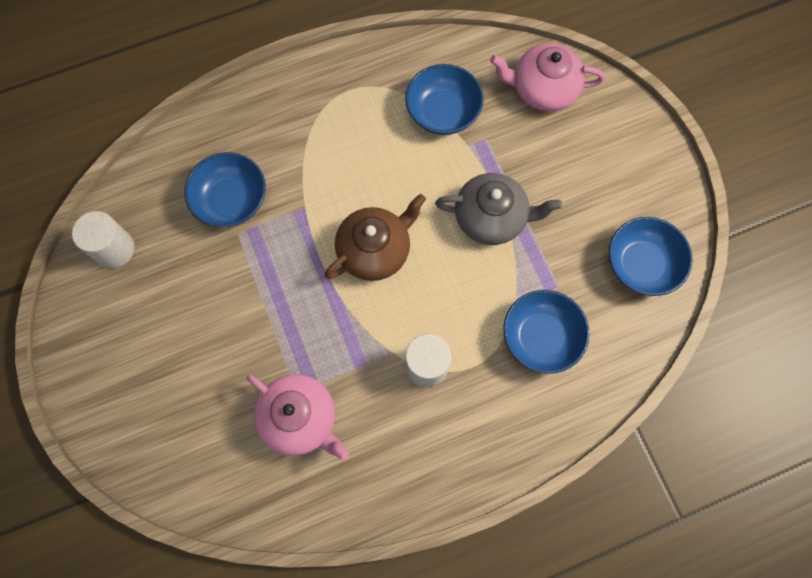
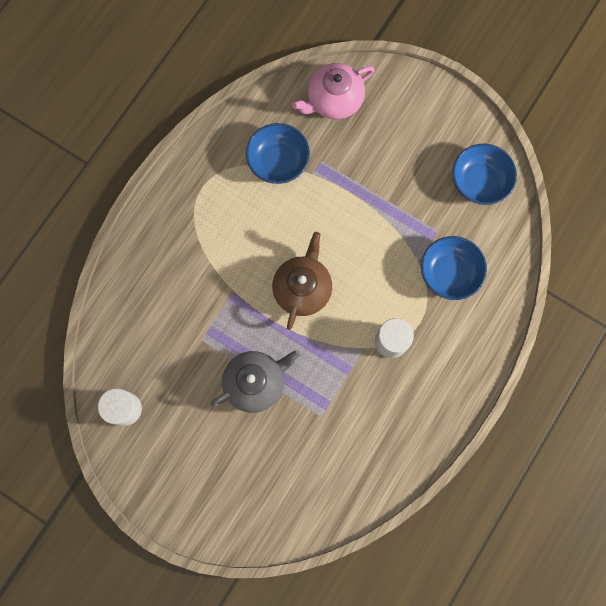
camera: 35 degrees left, 5 degrees up
(231, 200) = (180, 320): blue bowl -> none
(300, 418) = (336, 431): pink teapot -> none
(491, 218) = (363, 214): grey teapot -> grey teapot (255, 382)

